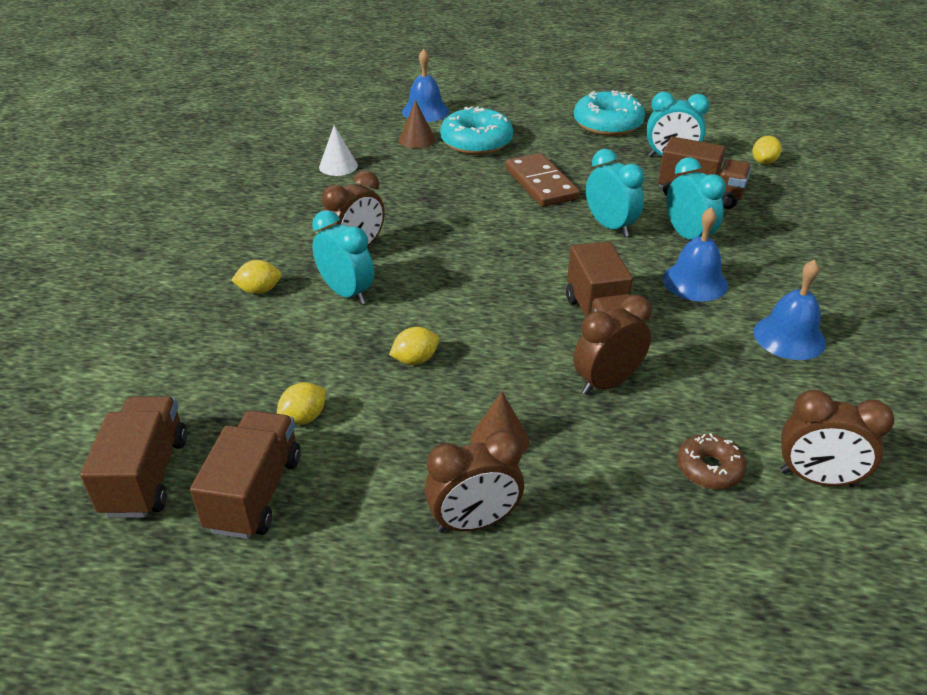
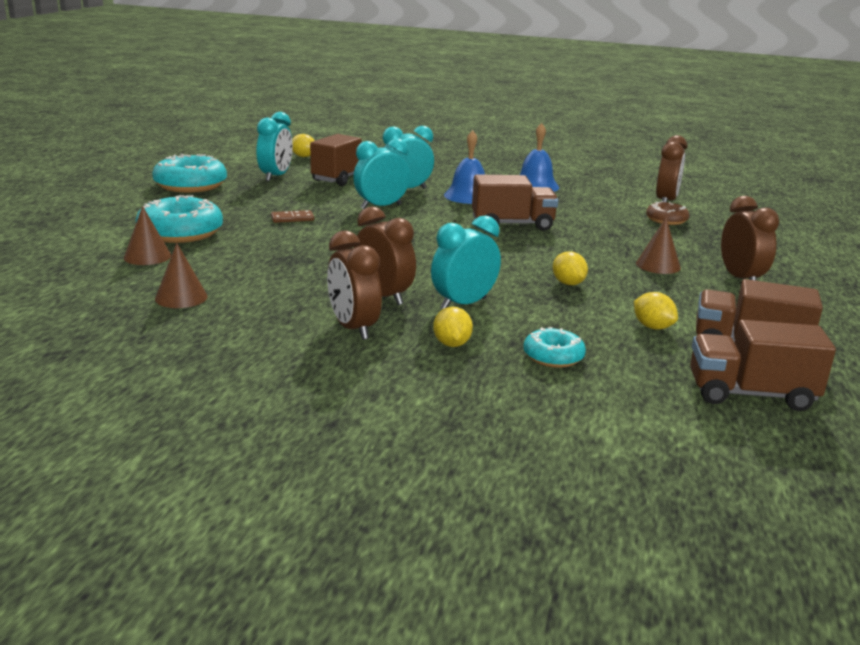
camera: 85 degrees left, 15 degrees down
(234, 347) = (553, 357): none -> turquoise donut
(338, 166) = (181, 297): white cone -> brown cone
(425, 111) = (72, 247): blue bell -> none
(540, 184) = (292, 218): brown domino -> brown domino, size x0.47
(607, 382) = (589, 231): brown clock -> brown clock (353, 328)

